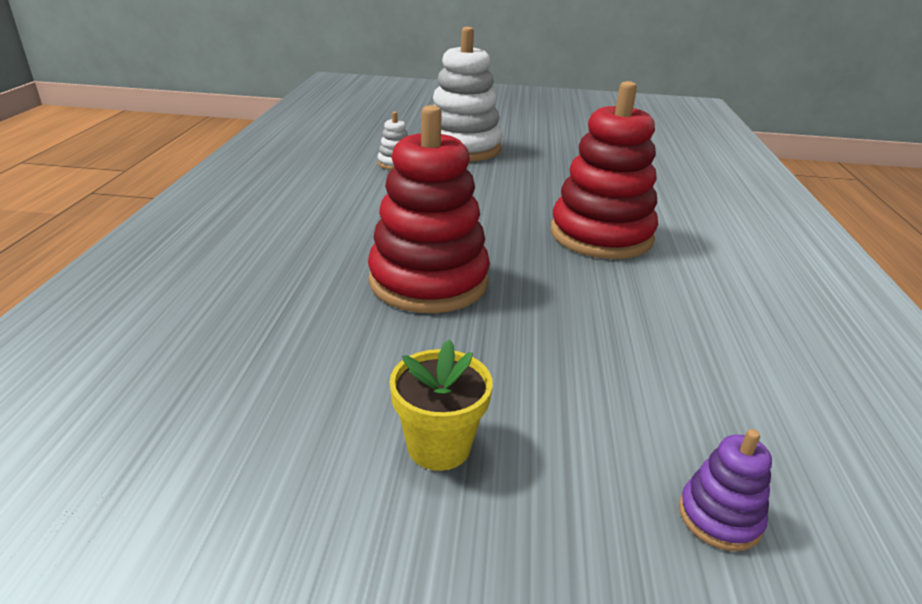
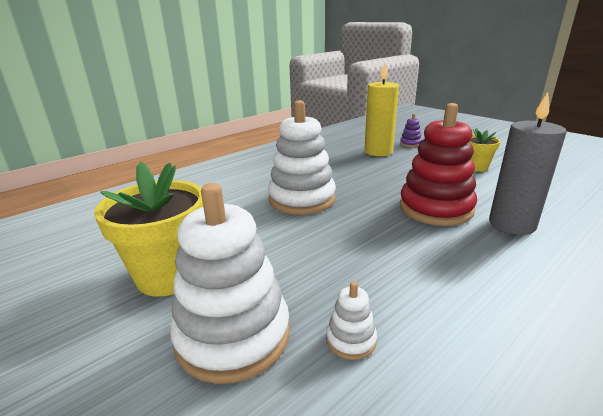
camera: 135 degrees left, 5 degrees down
(312, 291) = (512, 224): none -> grey candle
(556, 154) = (169, 275): none -> yellow flower pot
(601, 235) = (302, 199): red stacking toy -> white stacking toy
(713, 412) = (378, 152): none -> yellow candle

